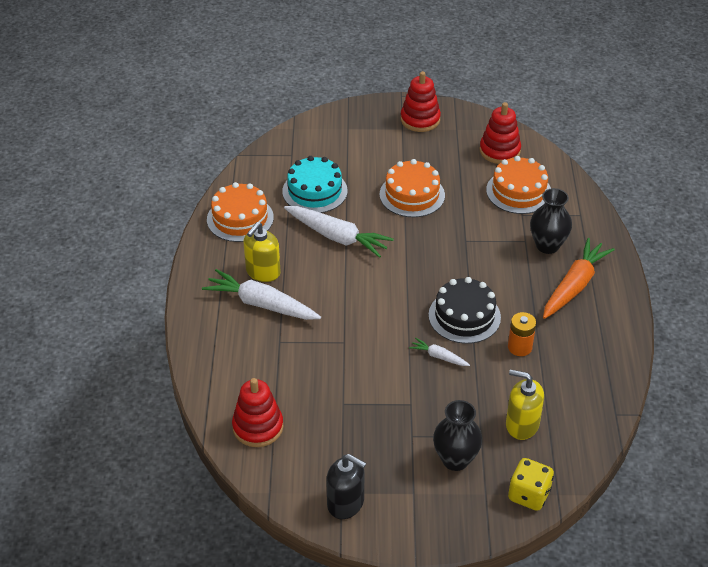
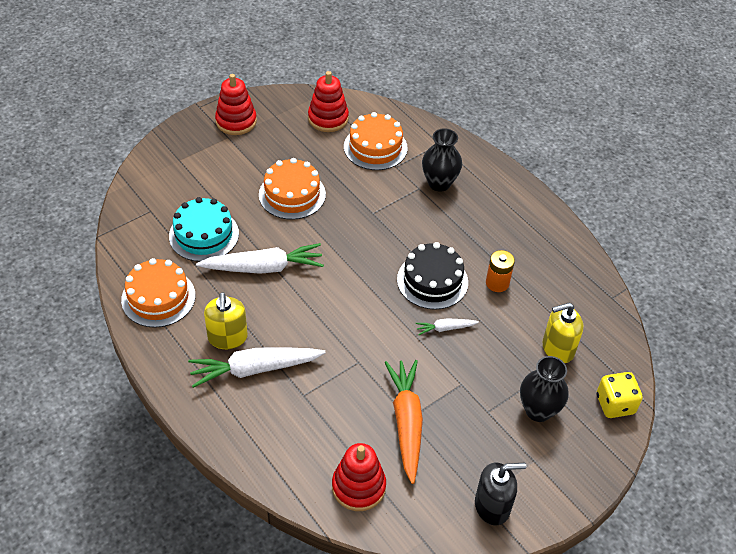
camera: 40 degrees left, 5 degrees up
(574, 285) = (489, 207): orange carrot -> orange carrot (406, 422)

